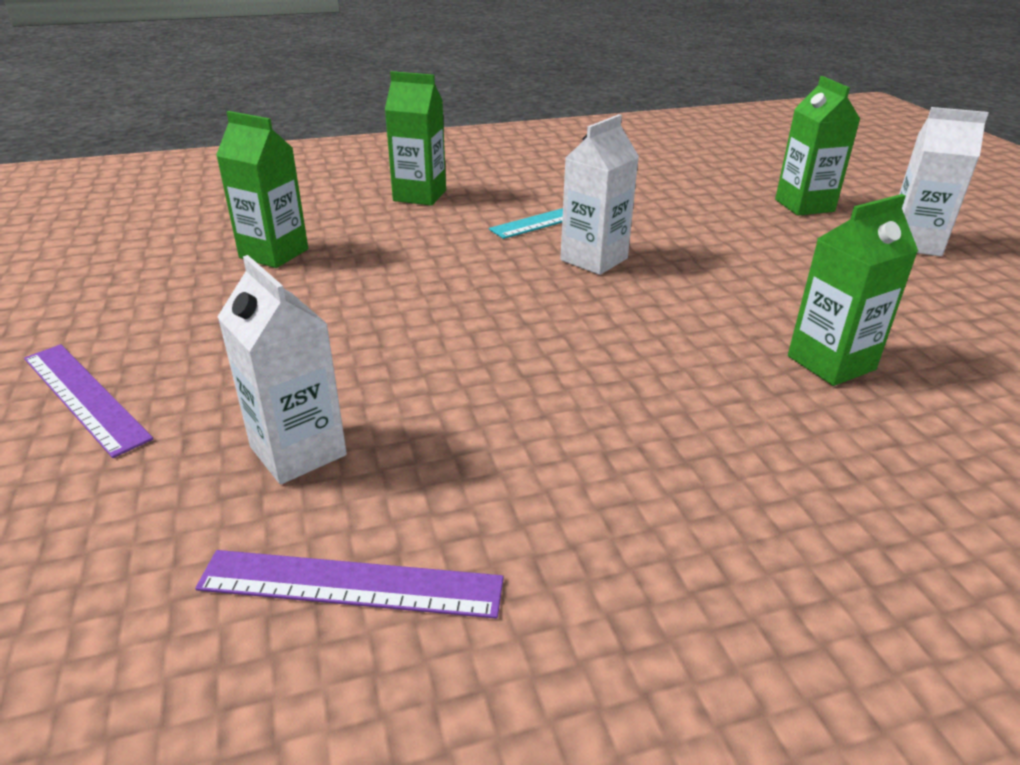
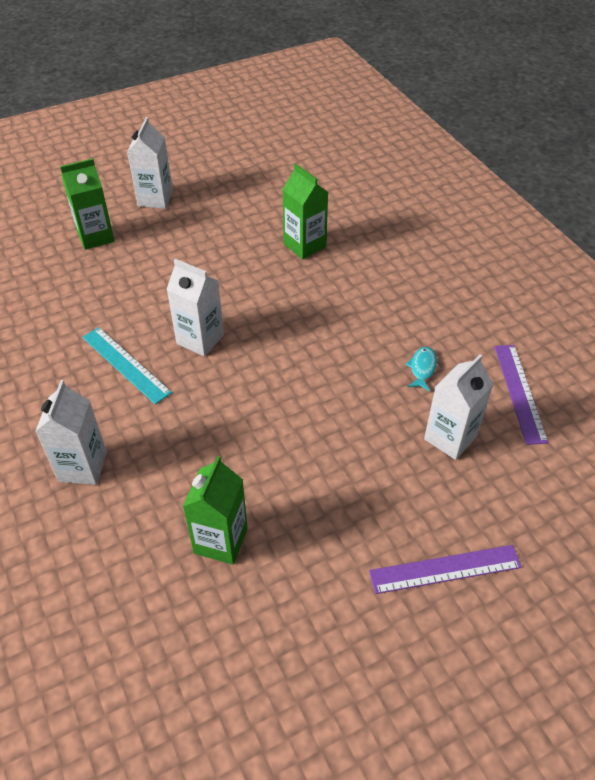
camera: 100 degrees left, 15 degrees up
(84, 396) = (445, 569): purple ruler -> purple ruler turned 45 degrees clockwise
(419, 196) = (82, 467): green carton -> white carton
(473, 450) = (422, 368): none -> turquoise fish

